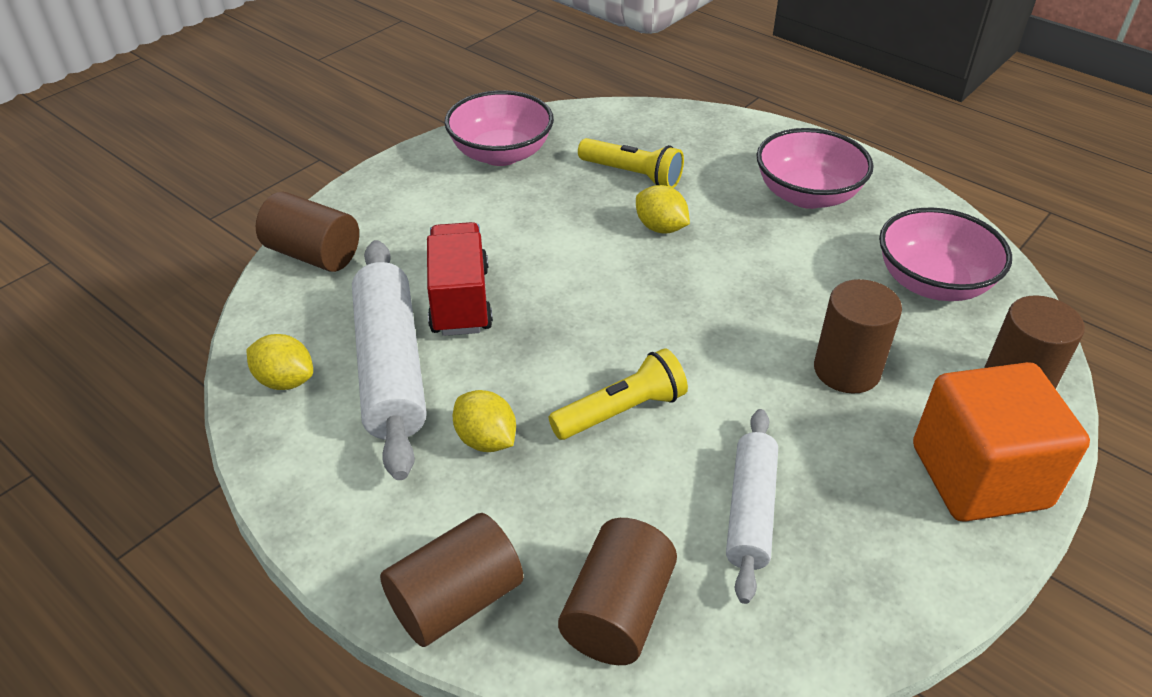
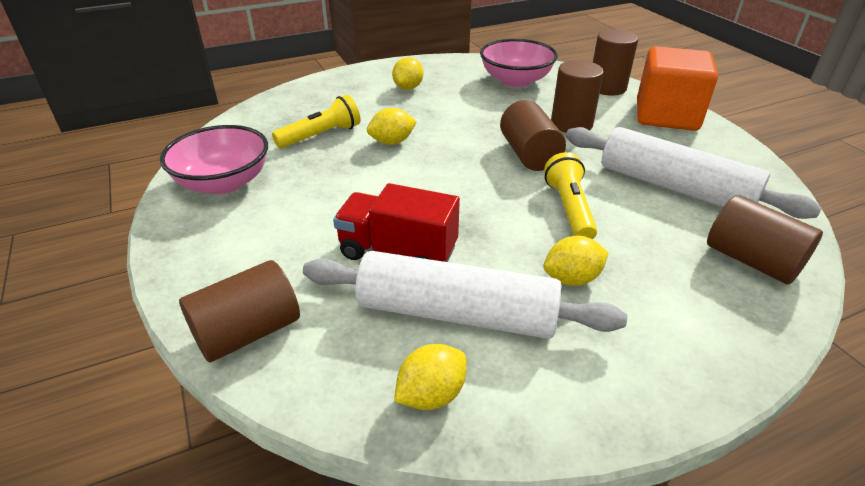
camera: 65 degrees left, 5 degrees down
(456, 600) = (736, 336): brown cylinder -> brown cylinder (529, 154)
(750, 511) = (674, 187): white rolling pin -> white rolling pin, size x1.61
(807, 195) = (408, 88): pink bowl -> yellow lemon

